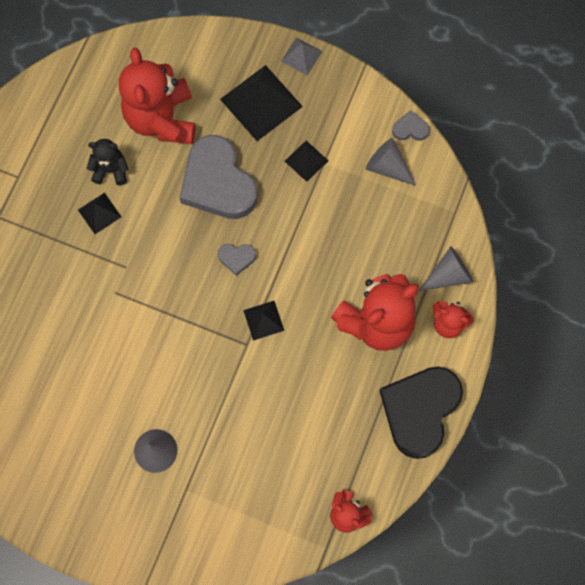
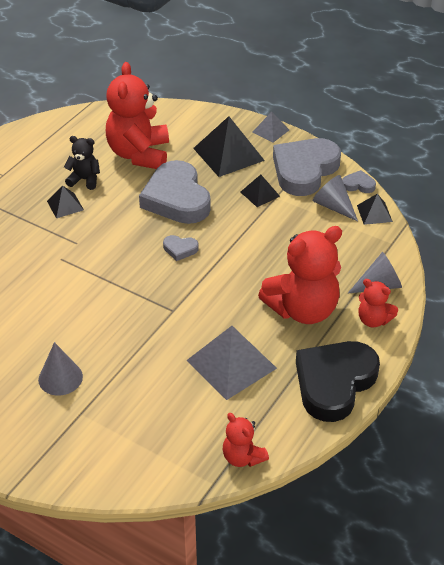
camera: 10 degrees right, 30 degrees down
(263, 320) = (193, 295): black pyramid -> black pyramid (374, 213)
(318, 404) = (231, 364): none -> grey pyramid
(348, 115) = (304, 170): none -> grey heart

